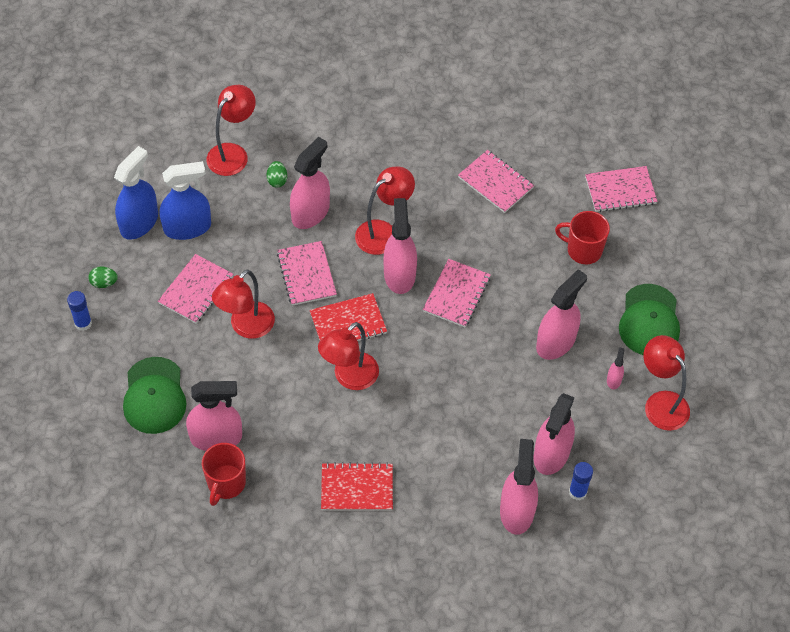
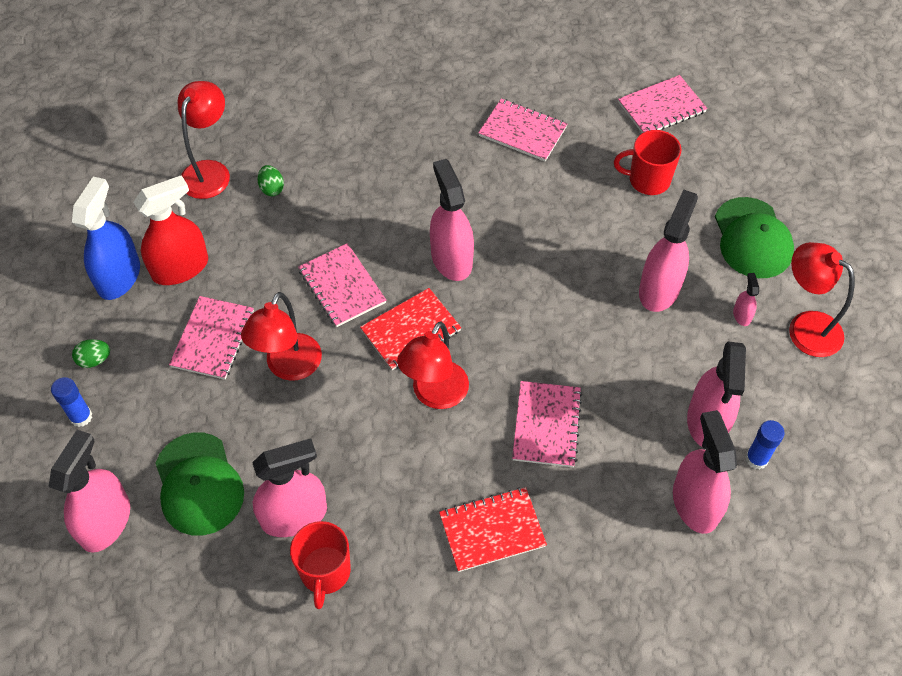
camera: 15 degrees left, 0 degrees up
(187, 227) = (180, 268): blue spray bottle -> red spray bottle
(310, 212) = (323, 215): pink spray bottle -> pink spray bottle (105, 522)
(383, 232) = (416, 216): red lamp -> none
(456, 294) = (525, 264): pink notebook -> pink notebook (546, 425)

